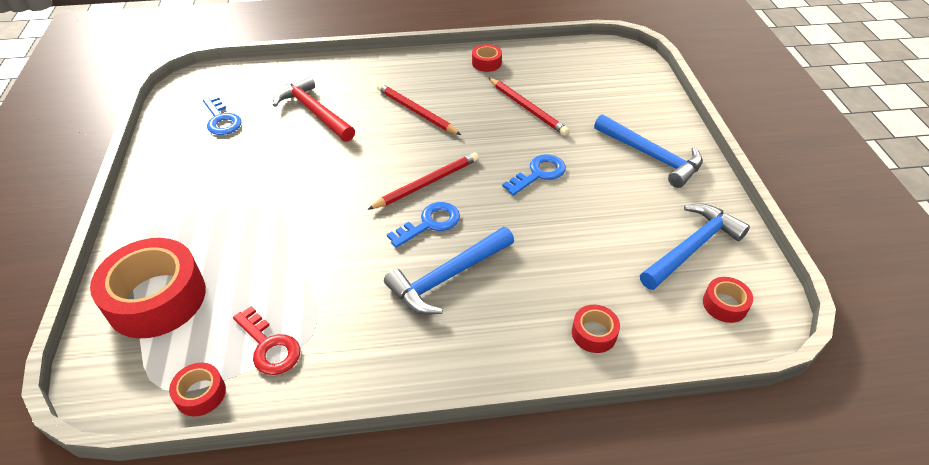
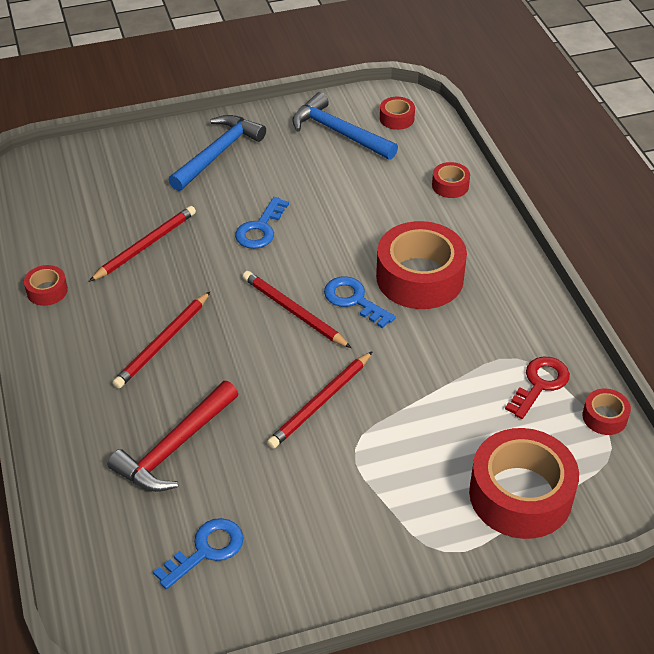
camera: 100 degrees left, 0 degrees up
(319, 187) = (321, 402): none -> red pencil
(448, 277) = (420, 277): blue hammer -> red tape
(539, 173) = (260, 229): blue key -> blue key turned 105 degrees counterclockwise

